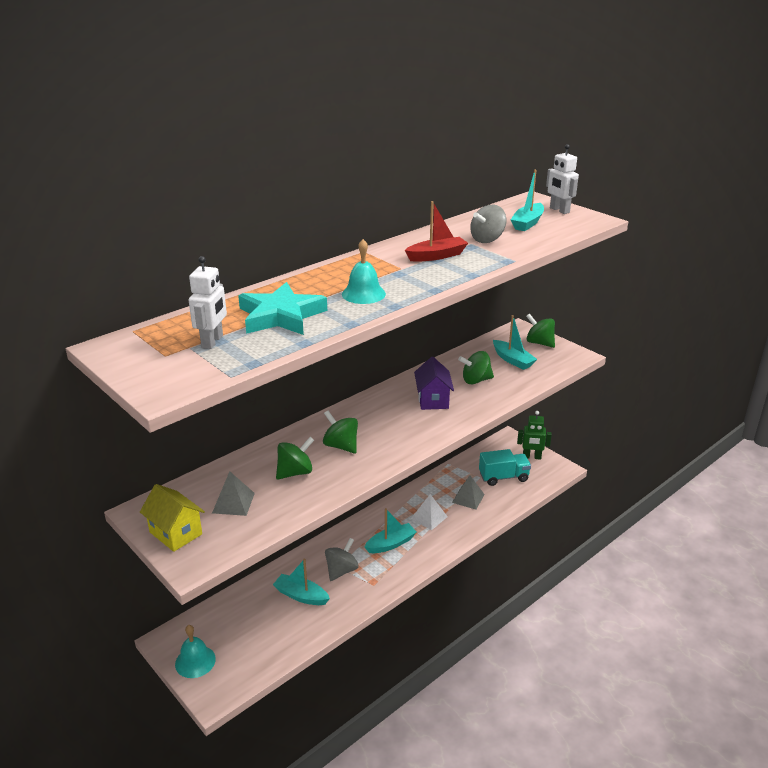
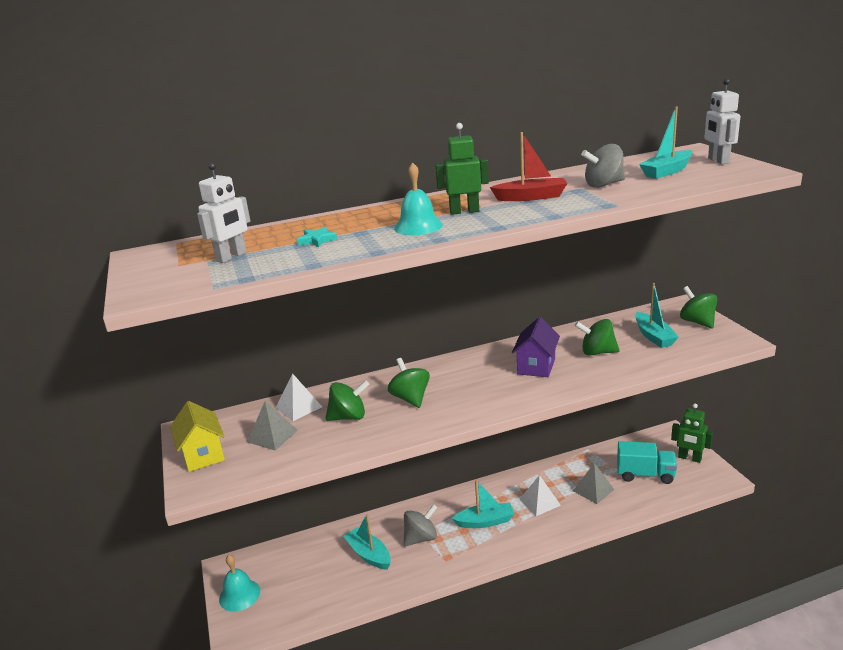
camera: 25 degrees right, 5 degrees down
(240, 471) = (299, 407): none -> white pyramid
(281, 316) = (317, 240): turquoise star -> turquoise star, size x0.41
(391, 275) = (464, 211): none -> green robot

